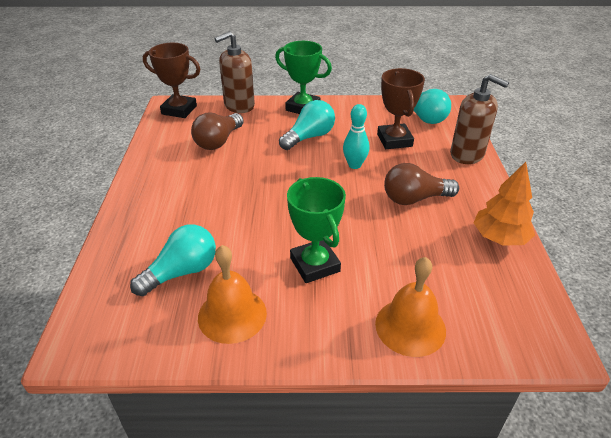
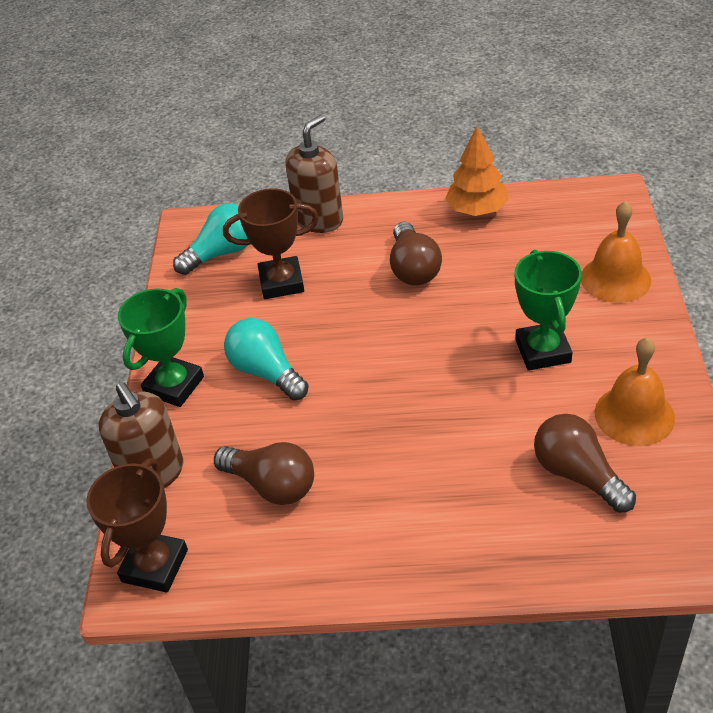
camera: 85 degrees left, 5 degrees up
(182, 272) = (578, 474): turquoise light bulb -> brown light bulb
(315, 265) = (542, 351): green trophy -> green trophy turned 75 degrees counterclockwise
(354, 165) = (342, 321): turquoise bowling pin -> none

